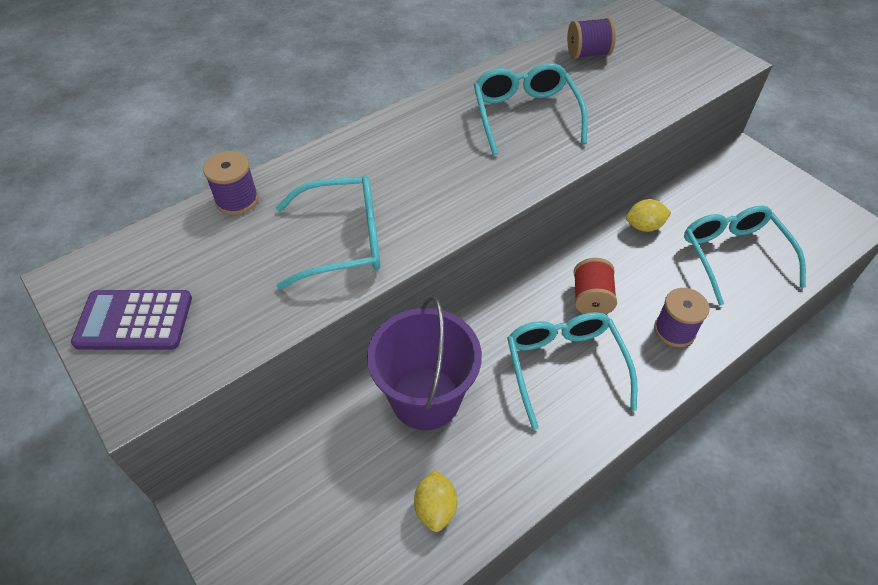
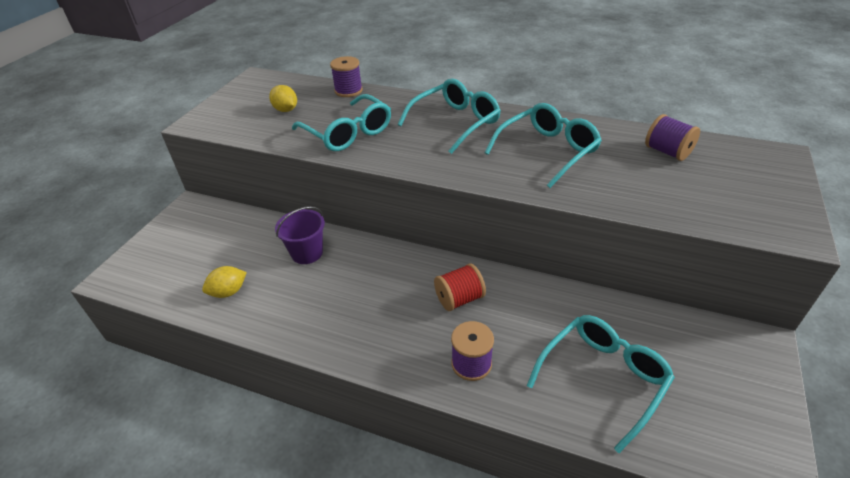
camera: 60 degrees right, 10 degrees down
(134, 320) = (242, 102): purple calculator -> none
(425, 398) = (307, 253): purple bucket -> purple bucket, size x0.61
(564, 366) = (381, 309): turquoise glasses -> turquoise glasses (455, 122)
(644, 226) = (572, 302): yellow lemon -> yellow lemon (286, 110)

